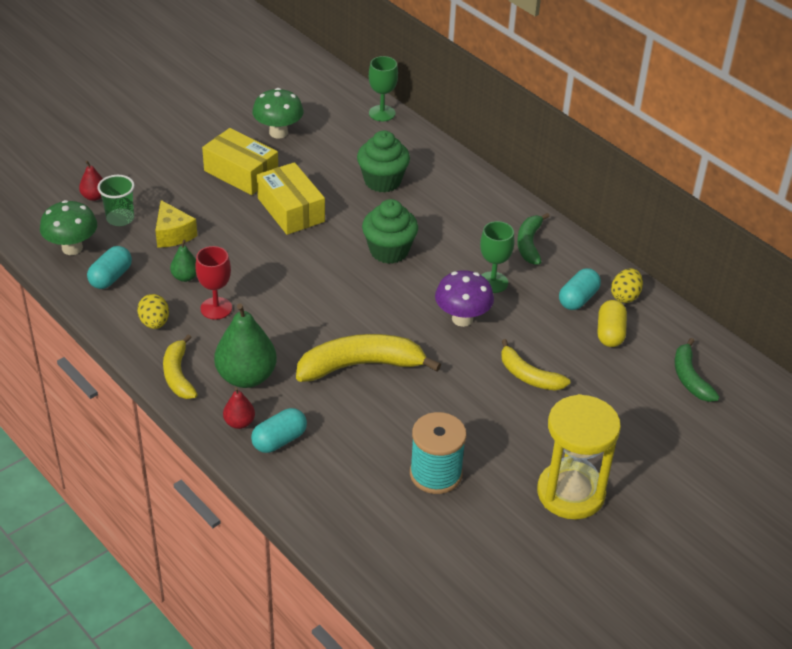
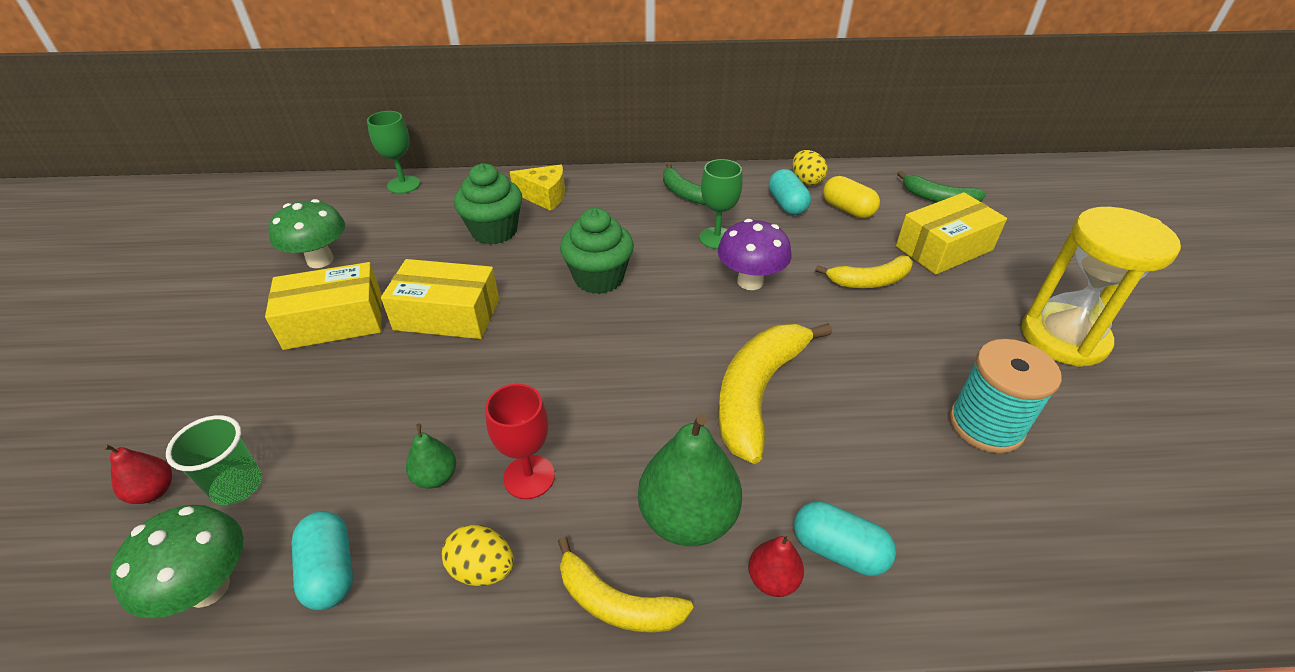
camera: 50 degrees left, 0 degrees up
(173, 234) = (344, 444): yellow cheese -> yellow cheese (544, 196)
(279, 440) = (838, 550): turquoise capsule -> turquoise capsule turned 60 degrees counterclockwise
(617, 401) = (943, 248): none -> yellow box

